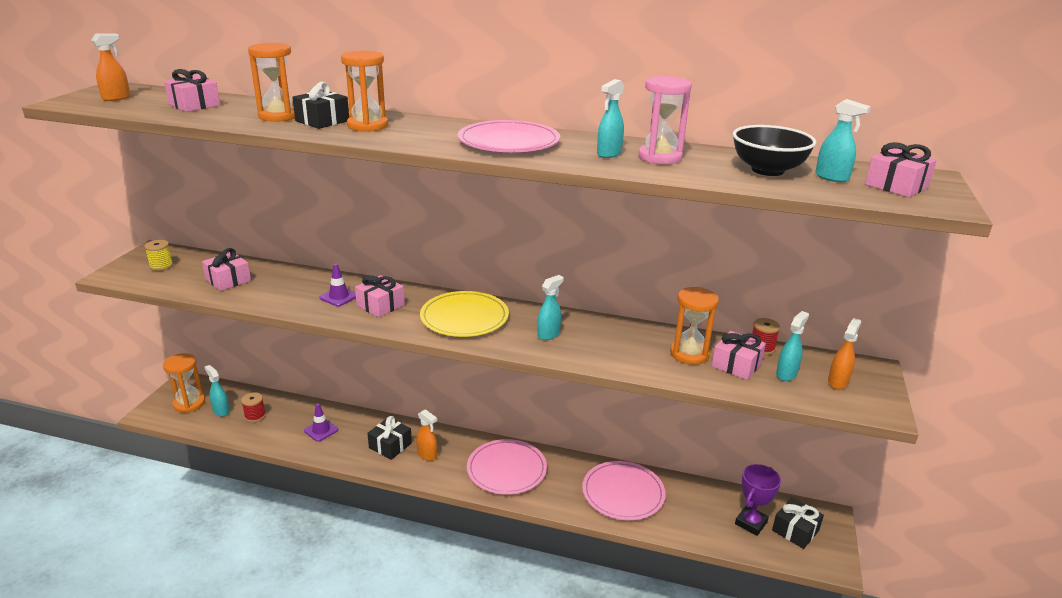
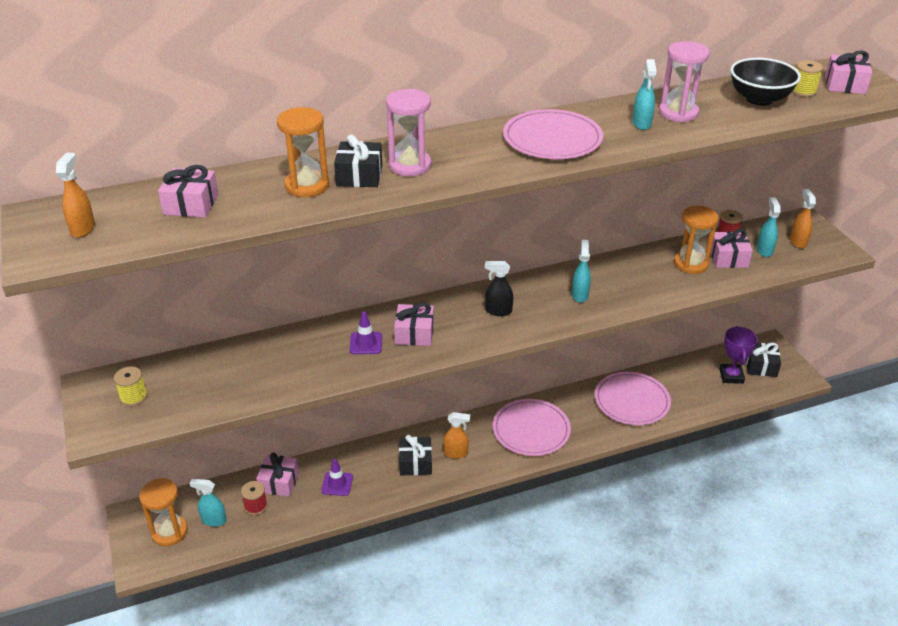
camera: 35 degrees left, 10 degrees up
(228, 280) = (233, 378): pink gift -> pink gift (279, 482)
(367, 126) = (410, 166): orange hourglass -> pink hourglass
(464, 317) = (498, 311): yellow plate -> black spray bottle
(832, 178) = (803, 91): turquoise spray bottle -> yellow spool

